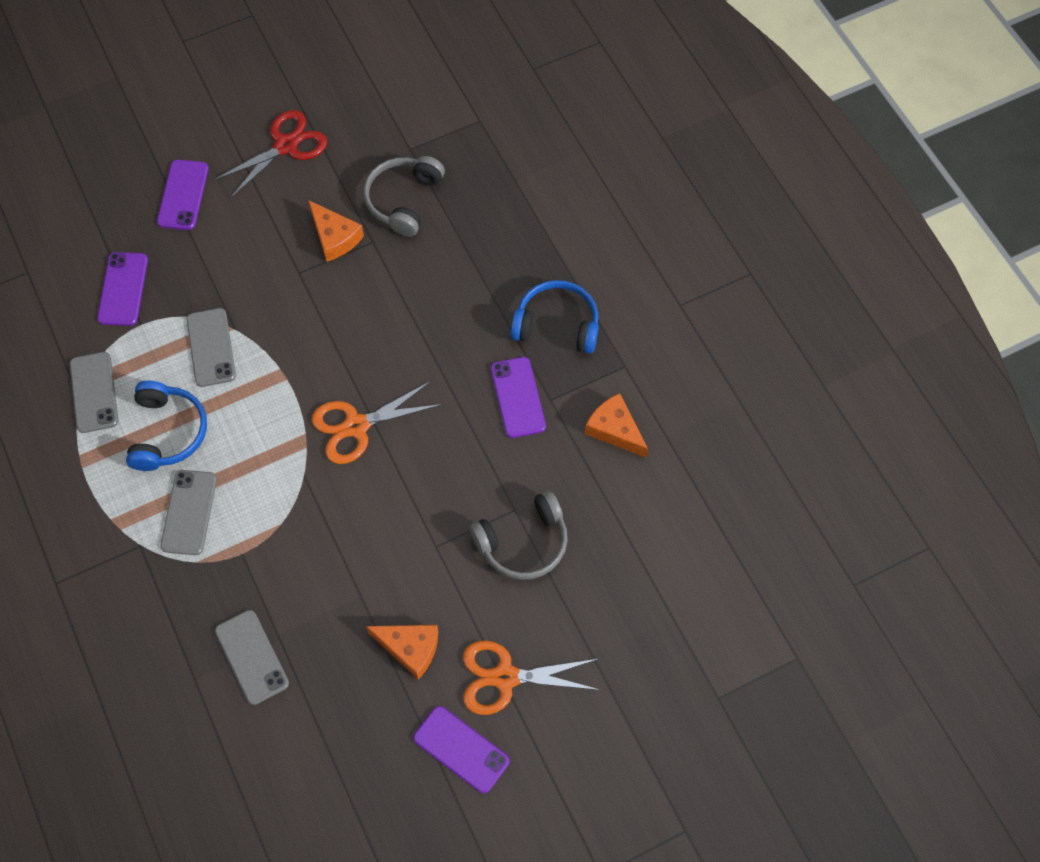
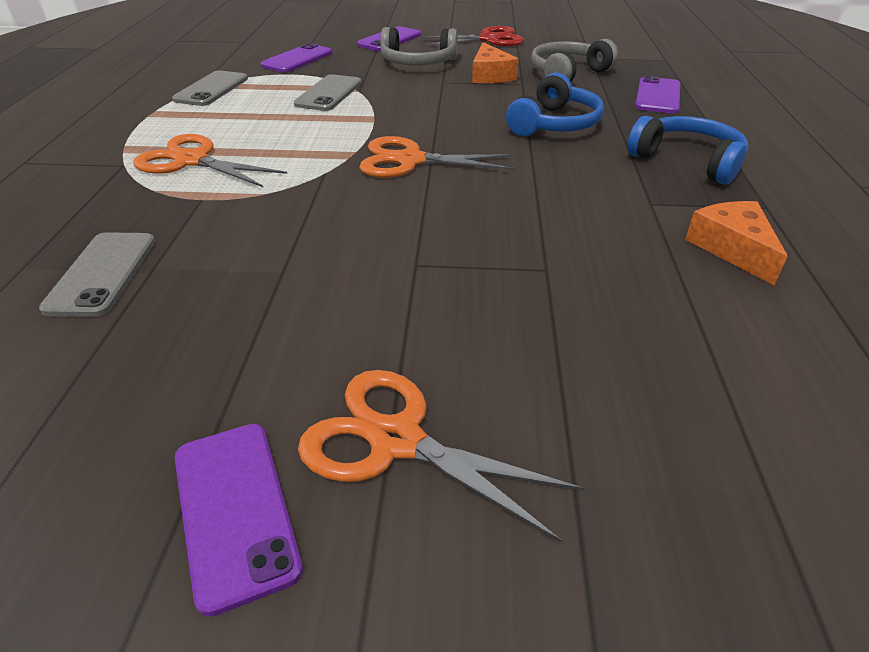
camera: 30 degrees right, 25 degrees down
(168, 432) = (238, 119): blue headphones -> blue headphones (554, 124)
(189, 512) = (192, 161): grey phone -> orange scissors
(410, 648) = (289, 343): orange cheese -> none
(518, 397) = (609, 191): purple phone -> purple phone (658, 96)
(523, 543) = (538, 302): grey headphones -> grey headphones (418, 63)

